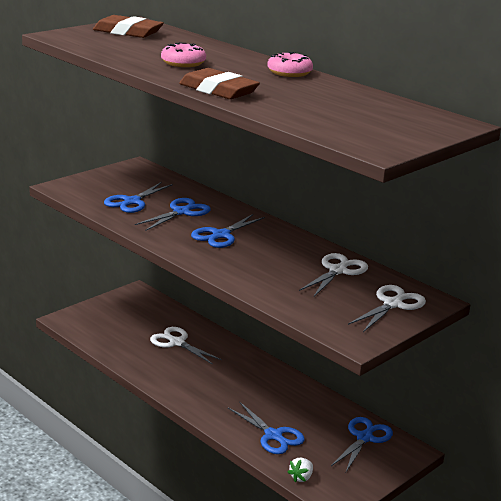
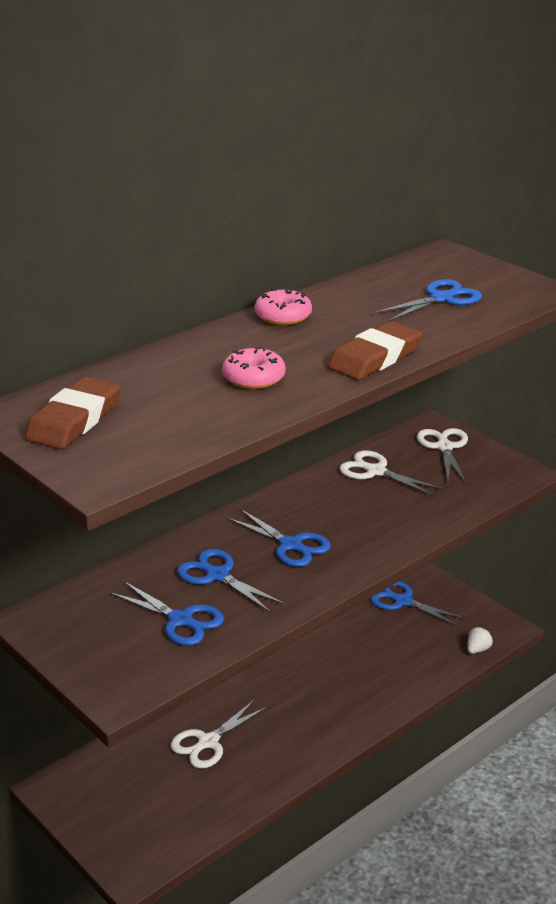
camera: 85 degrees left, 5 degrees up
(273, 436) = (409, 664): blue scissors -> blue scissors (441, 298)
(301, 477) = (478, 649): white strawberry -> white strawberry turned 90 degrees counterclockwise
(393, 304) = (444, 447): white scissors -> white scissors turned 45 degrees clockwise

